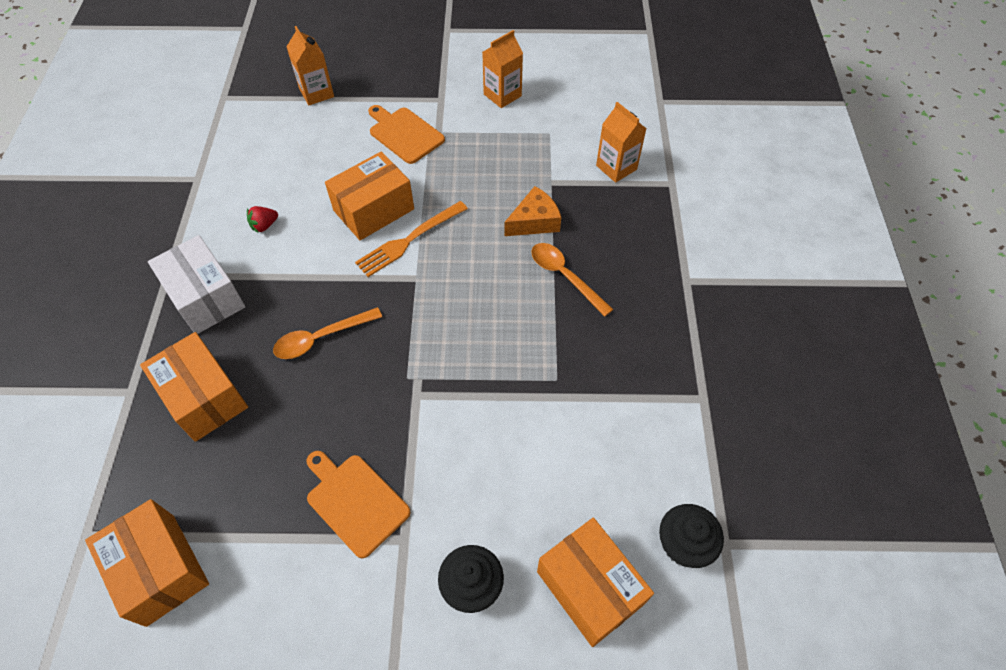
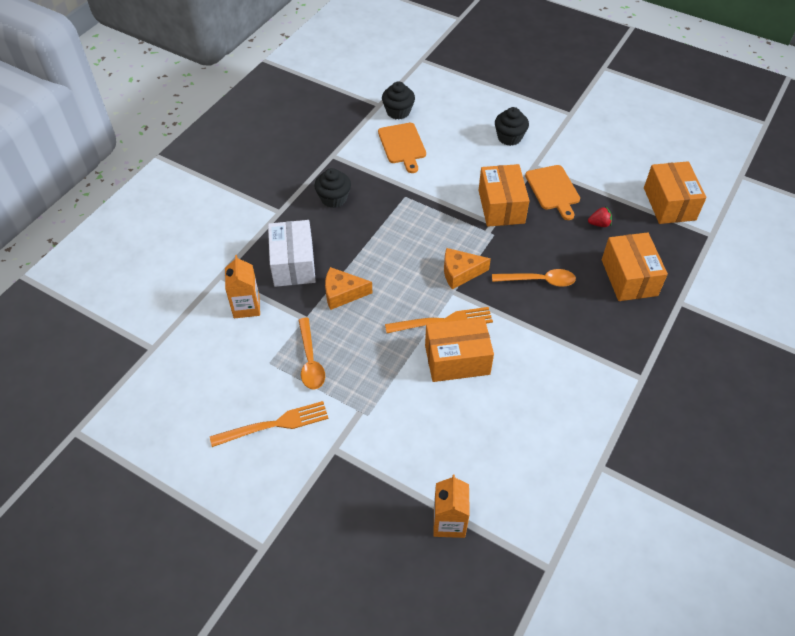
camera: 150 degrees left, 5 degrees down
(205, 297) = (614, 346): white box -> white box (293, 264)
(264, 225) = (552, 387): red strawberry -> red strawberry (599, 224)
(404, 134) = (391, 424): orange cutting board -> orange cutting board (402, 145)
(421, 304) = (460, 273): none -> orange cheese
(502, 95) = (275, 424): orange carton -> orange fork
(565, 276) = (353, 248): orange spoon -> orange spoon (310, 360)
(589, 587) = (454, 116): orange box -> orange box (501, 206)
(641, 330) = (334, 198): none -> black cupcake

